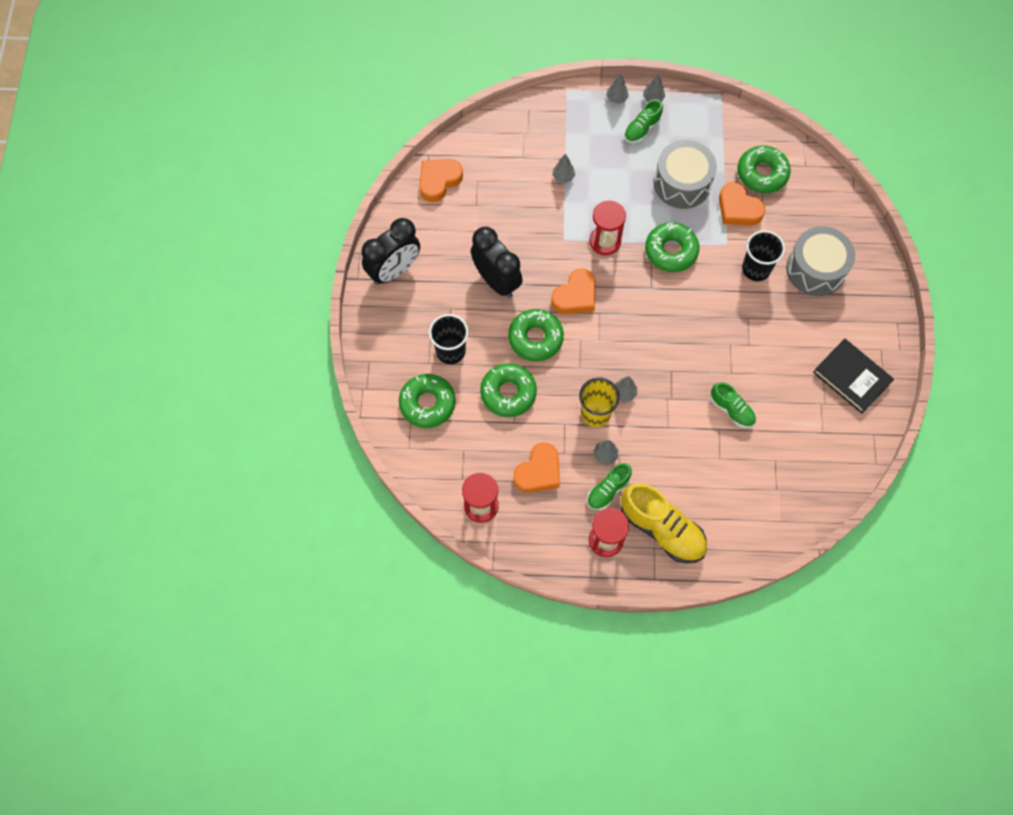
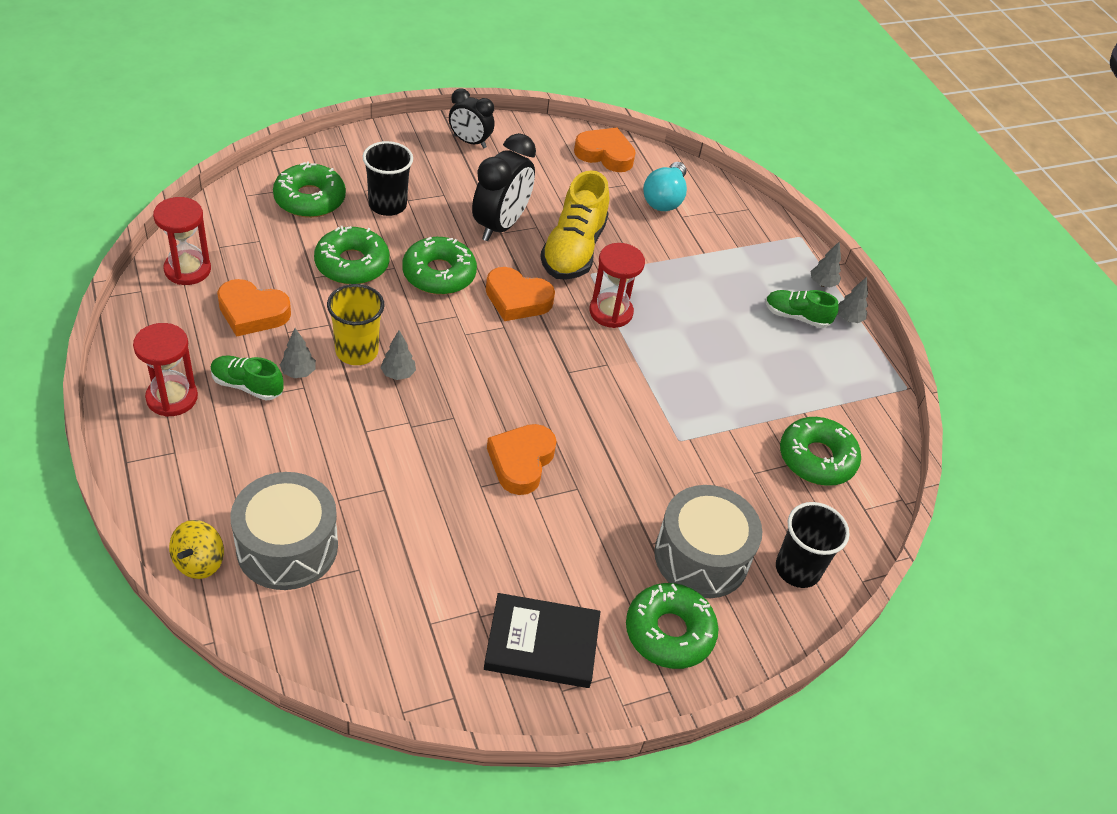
camera: 60 degrees right, 20 degrees down
(394, 270) = (470, 142): black clock -> black clock, size x0.63
(501, 160) = (664, 199): none -> turquoise light bulb
(563, 177) = (678, 256): grey tree -> none
(662, 529) = (205, 455): yellow shoe -> yellow shoe (573, 249)
(671, 251) = (635, 381): green donut -> green donut (669, 632)
(682, 183) = (743, 373): grey drum -> grey drum (287, 547)
(731, 410) = (421, 498): green shoe -> none
(738, 208) = (744, 442): orange heart -> orange heart (521, 462)
(746, 549) = (199, 562): none -> yellow spinning top
(756, 269) = (661, 482): black cup -> black cup (797, 569)
(852, 377) = (542, 644): black book -> black book turned 75 degrees clockwise

